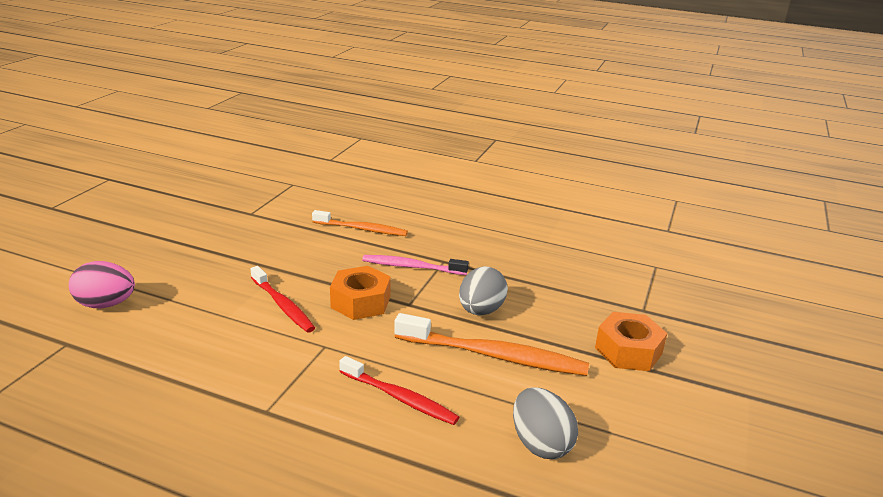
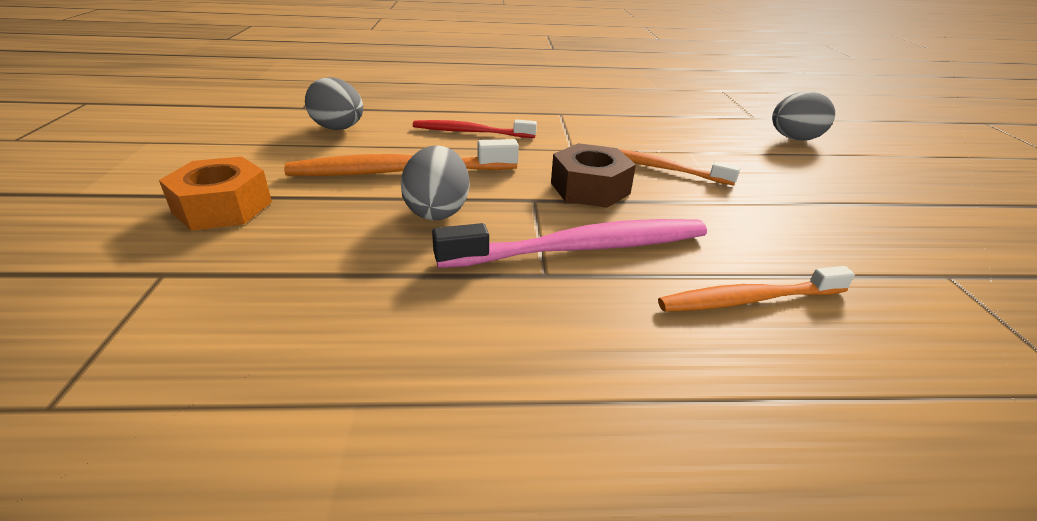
camera: 155 degrees right, 5 degrees up
(106, 304) = (794, 139): pink egg -> grey egg
(283, 305) = (660, 168): red toothbrush -> orange toothbrush
(361, 302) = (590, 188): orange nut -> brown nut
(412, 267) = (582, 248): pink toothbrush -> pink toothbrush, size x1.54

